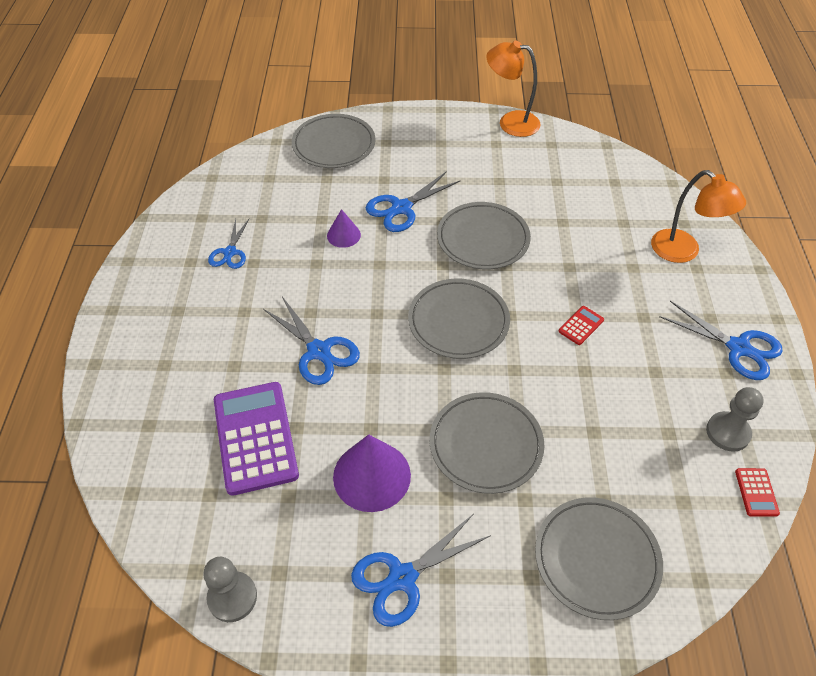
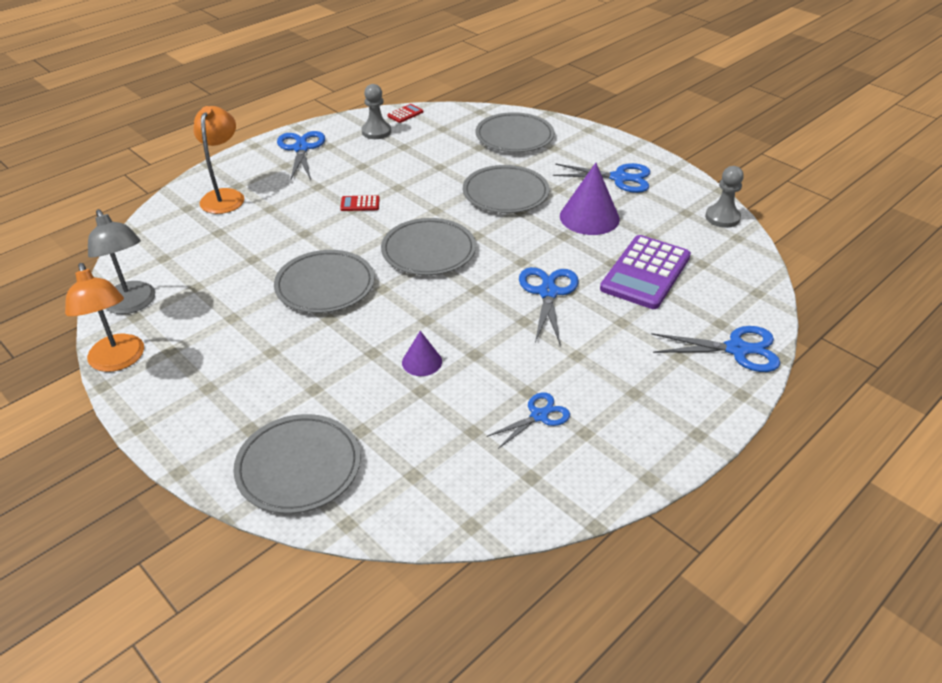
camera: 135 degrees left, 10 degrees down
(401, 208) = (342, 351): blue scissors -> blue scissors (737, 349)
(567, 148) = (133, 304): none -> grey lamp

